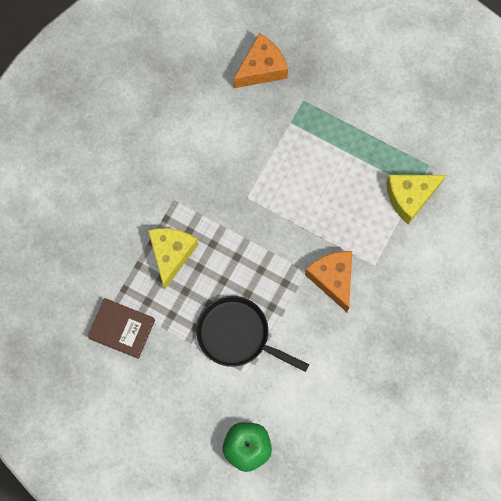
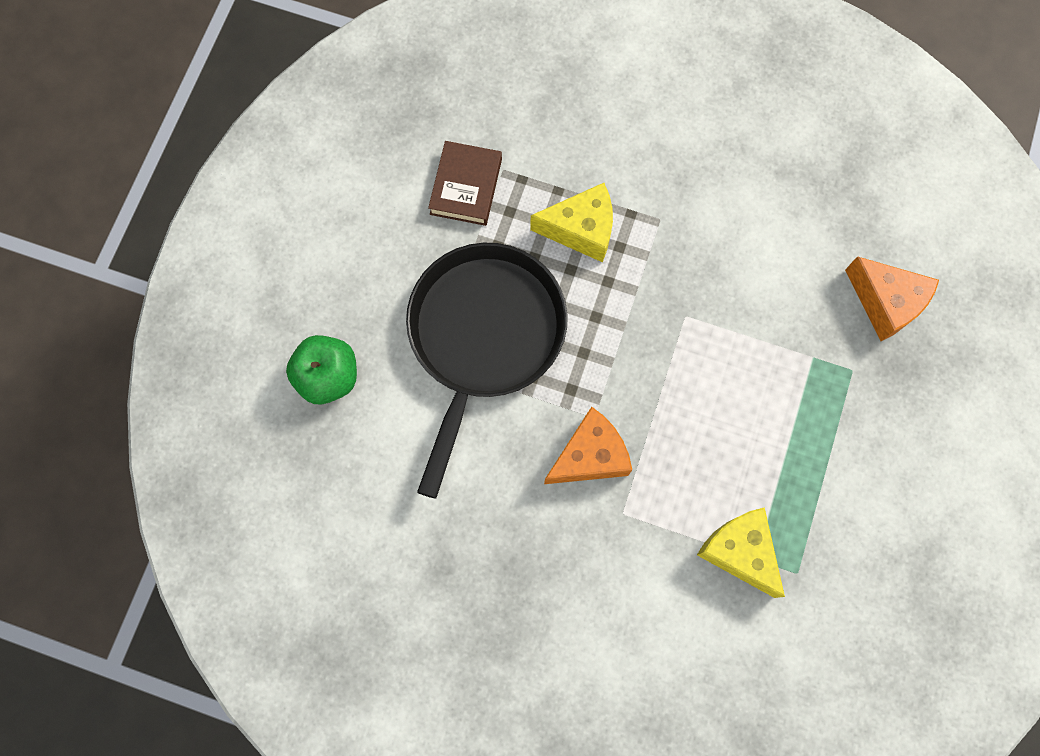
camera: 80 degrees right, 0 degrees up
(237, 335) = (483, 337): black pan -> black pan, size x1.56

